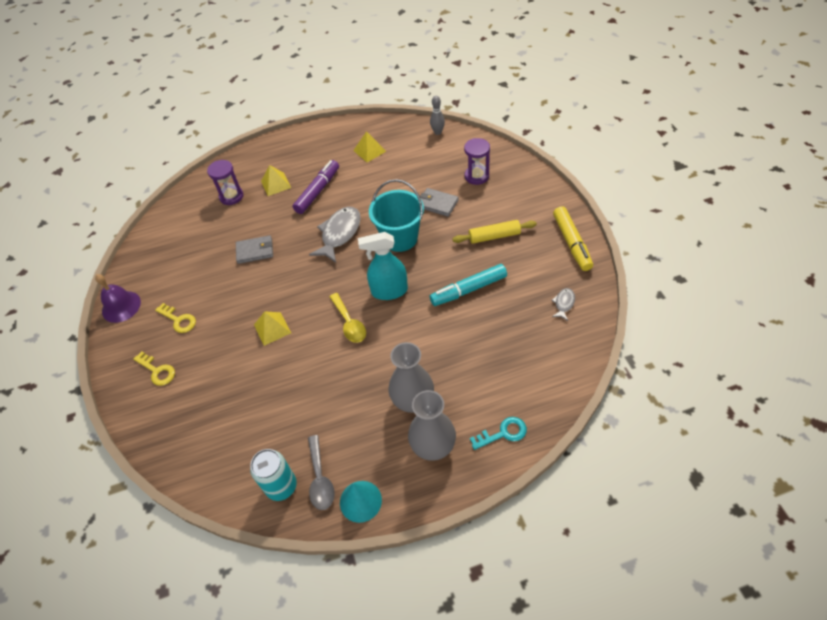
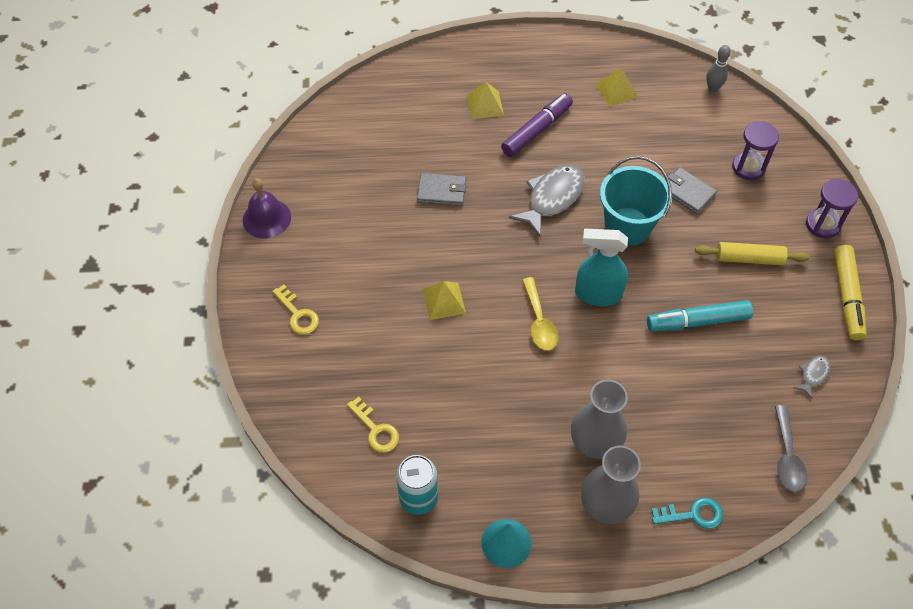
camera: 10 degrees right, 5 degrees up
(178, 320) = (333, 256): yellow key -> yellow key (376, 429)
(231, 196) = (425, 106): purple hourglass -> purple hourglass (822, 224)
(320, 479) = (465, 503): grey spoon -> grey spoon (787, 457)

